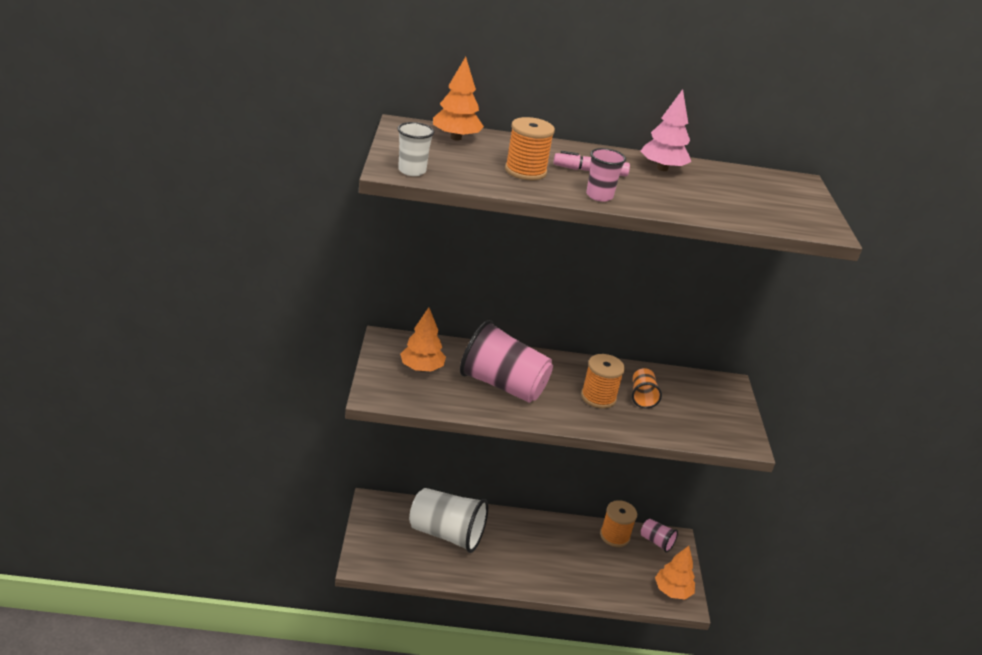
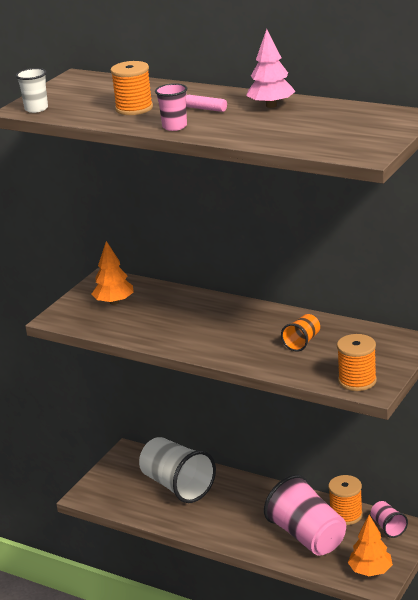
camera: 35 degrees right, 5 degrees down
(456, 138) = (107, 84): orange tree -> none
(503, 385) = (174, 321): pink cup -> pink cup (307, 536)
(598, 397) = (257, 338): orange spool -> orange spool (357, 381)

